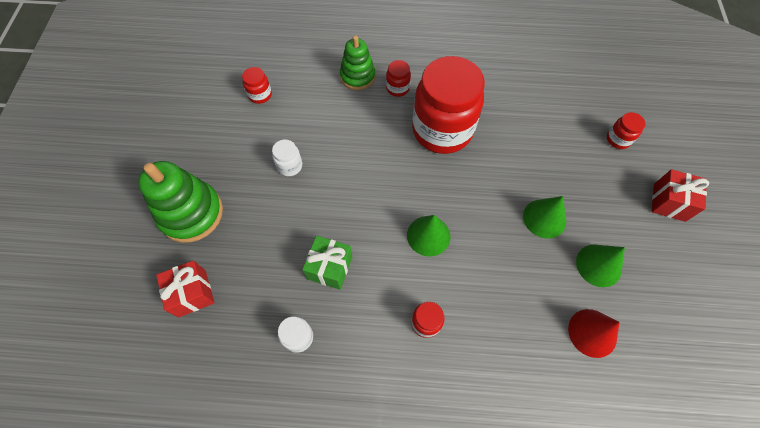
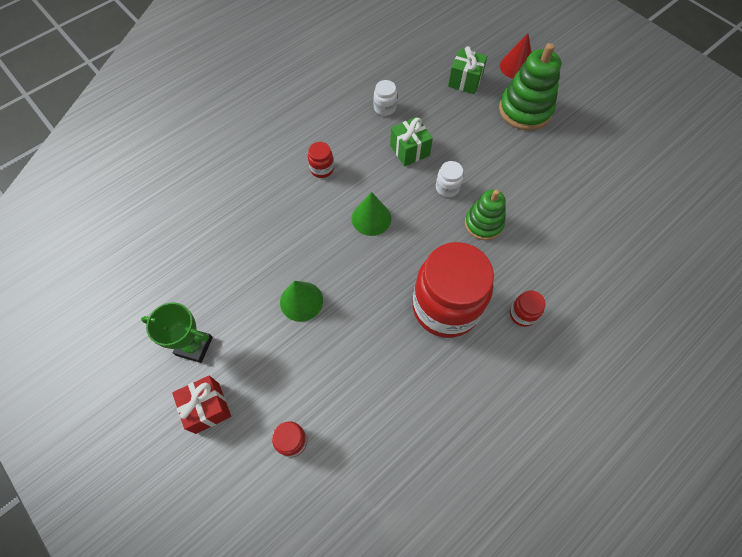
camera: 135 degrees right, 0 degrees up
(192, 293) = (465, 81): red gift -> green gift
(260, 95) = (605, 211): red jar -> none
(290, 166) = (512, 183): white jar -> white jar (447, 188)
(357, 76) = (565, 295): green stacking toy -> green stacking toy (483, 224)
(592, 333) = (211, 246): red cone -> red cone (516, 67)
(598, 265) = (235, 298): green cone -> none
(657, 254) = (194, 346): none -> green trophy

